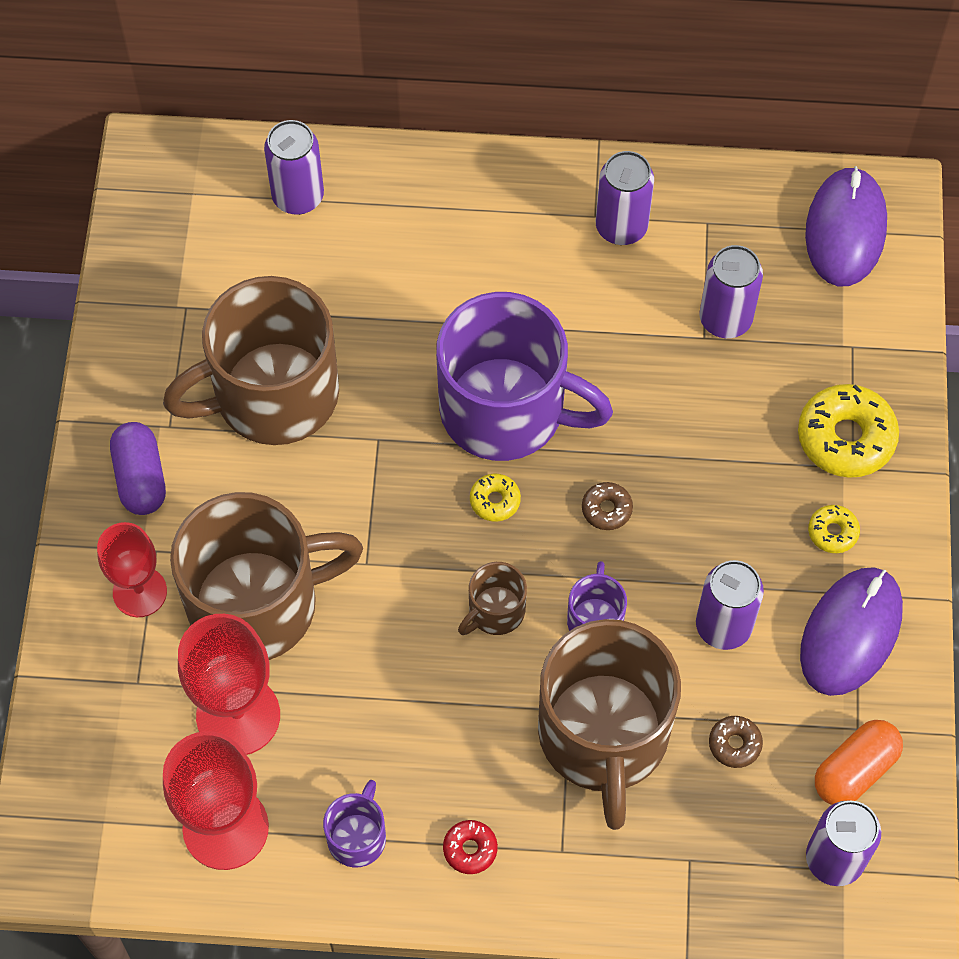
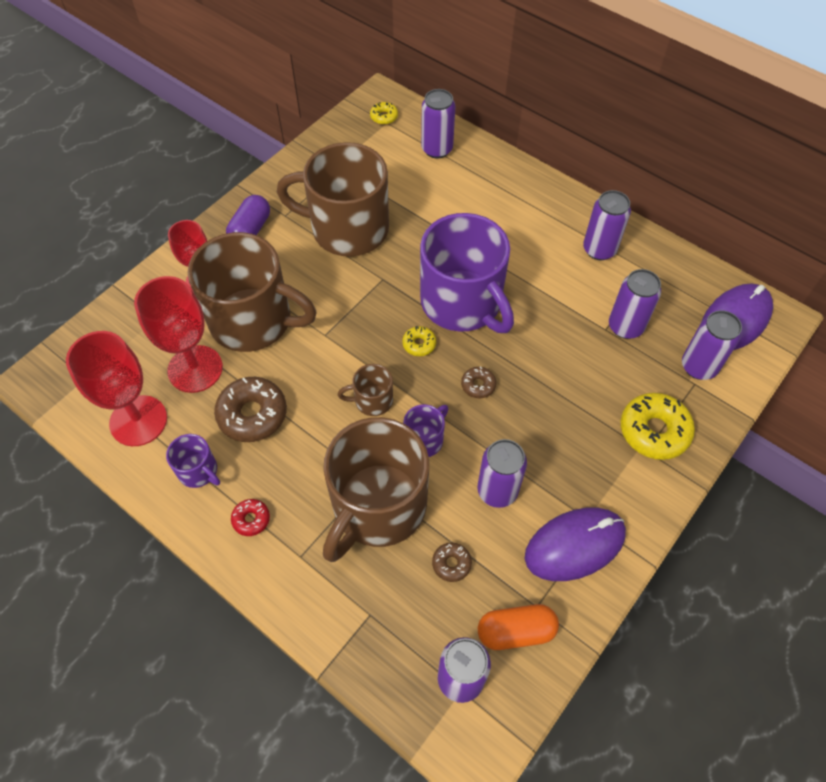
camera: 35 degrees right, 5 degrees down
(357, 837) = (198, 471): purple mug -> purple mug turned 75 degrees clockwise
(363, 725) = (252, 414): none -> brown donut
(832, 532) = (606, 479): yellow donut -> yellow donut (384, 117)
(843, 321) = (698, 367): none -> purple can

